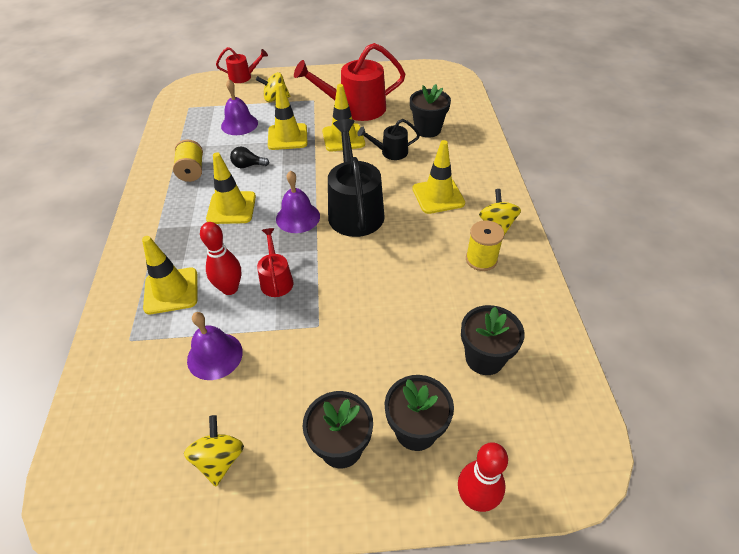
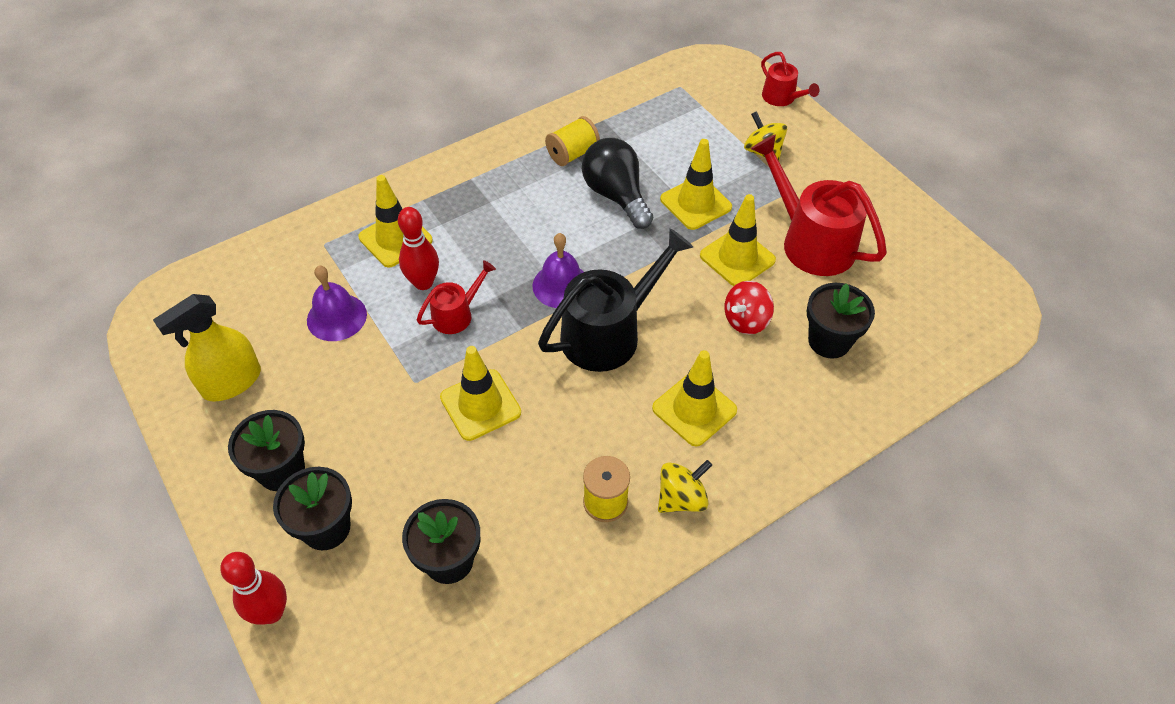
camera: 60 degrees right, 5 degrees up
(219, 459) = (232, 382): yellow spinning top -> yellow spray bottle
(231, 208) = (538, 220): yellow traffic cone -> yellow traffic cone (480, 405)
(239, 124) = (684, 147): purple bell -> none
(248, 165) = (616, 195): black light bulb -> black light bulb, size x2.00
(390, 152) = (746, 320): black watering can -> red spinning top

